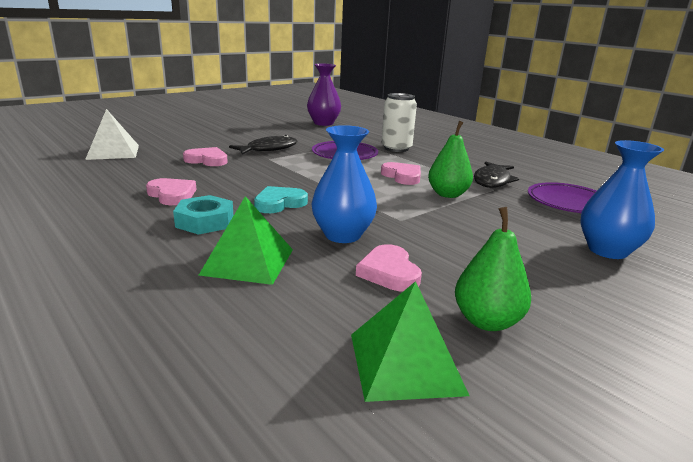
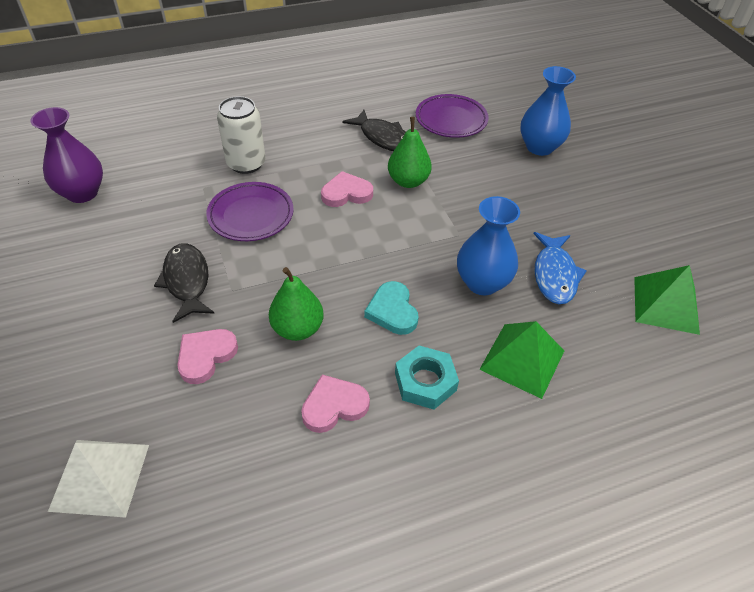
camera: 70 degrees left, 25 degrees up
(389, 272) = (554, 275): pink heart -> blue fish
(487, 321) = (624, 250): green pear -> green pear (297, 329)

